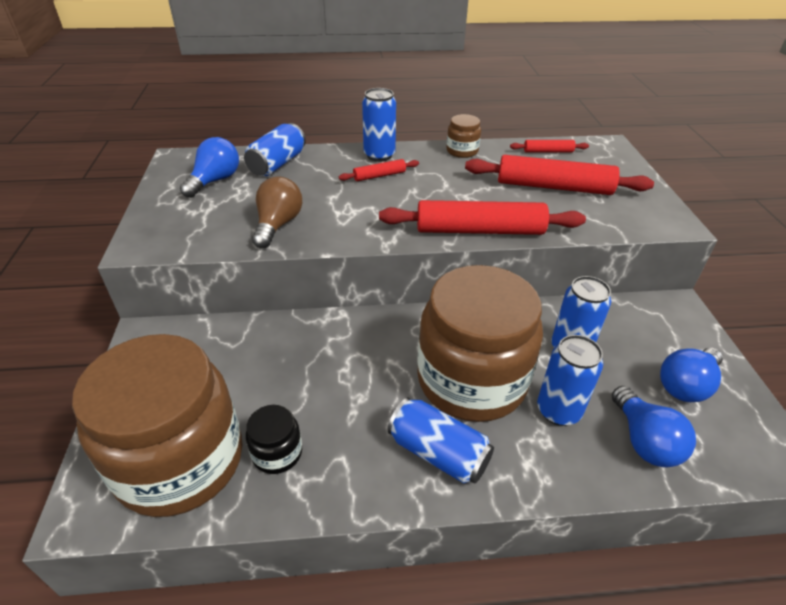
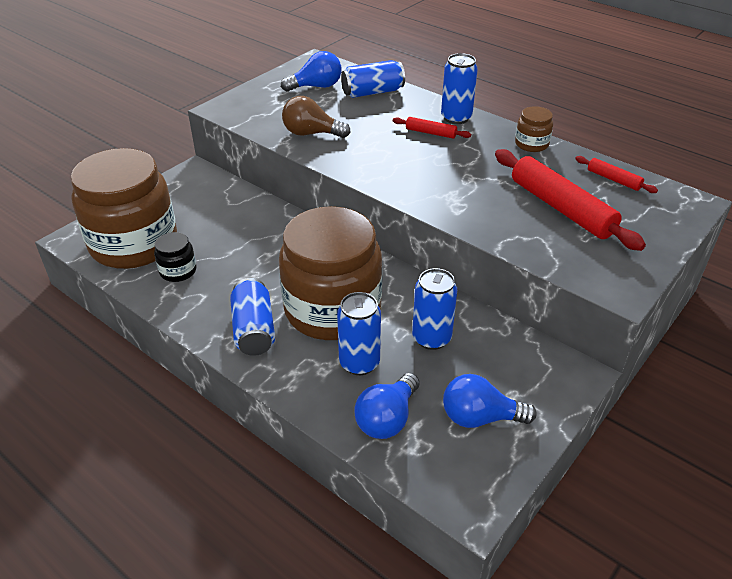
camera: 45 degrees right, 0 degrees up
(278, 225) = (311, 133): brown light bulb -> brown light bulb turned 135 degrees counterclockwise
(479, 230) = (438, 206): red rolling pin -> none

